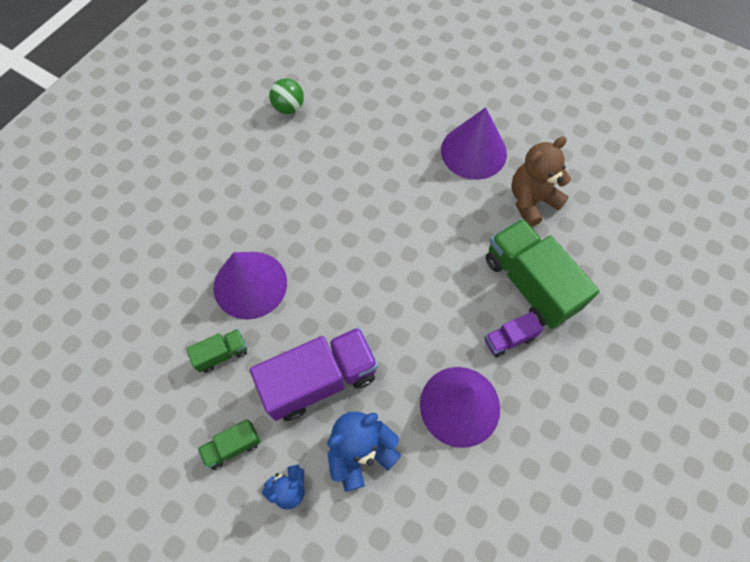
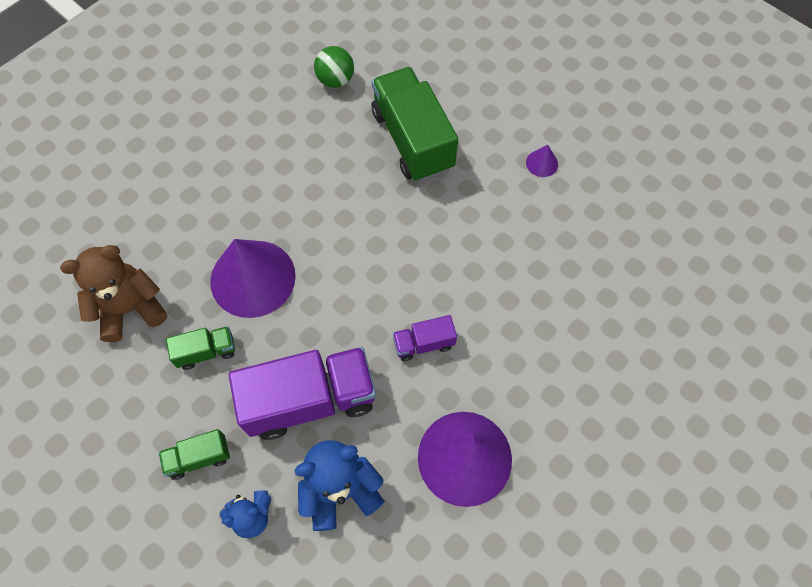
camera: 10 degrees right, 0 degrees up
(473, 151) = (542, 163): purple cone -> purple cone, size x0.41
(509, 339) = (538, 390): purple truck -> purple truck (423, 343)
(530, 283) = (577, 330): green truck -> green truck (412, 140)
(531, 201) = (599, 232): brown teddy bear -> brown teddy bear (130, 309)

